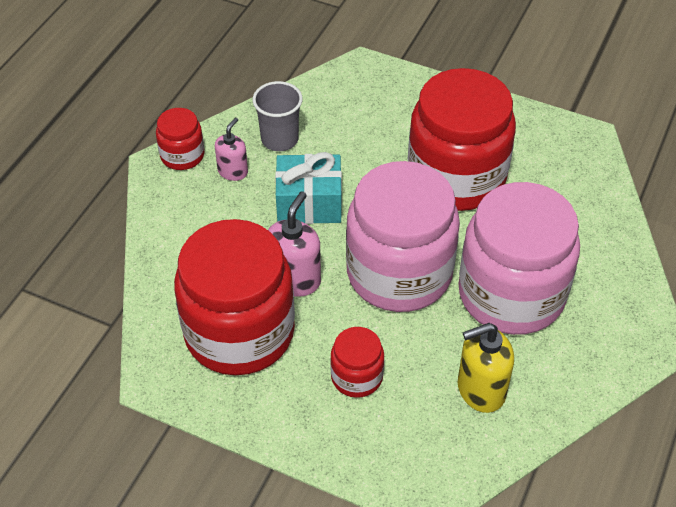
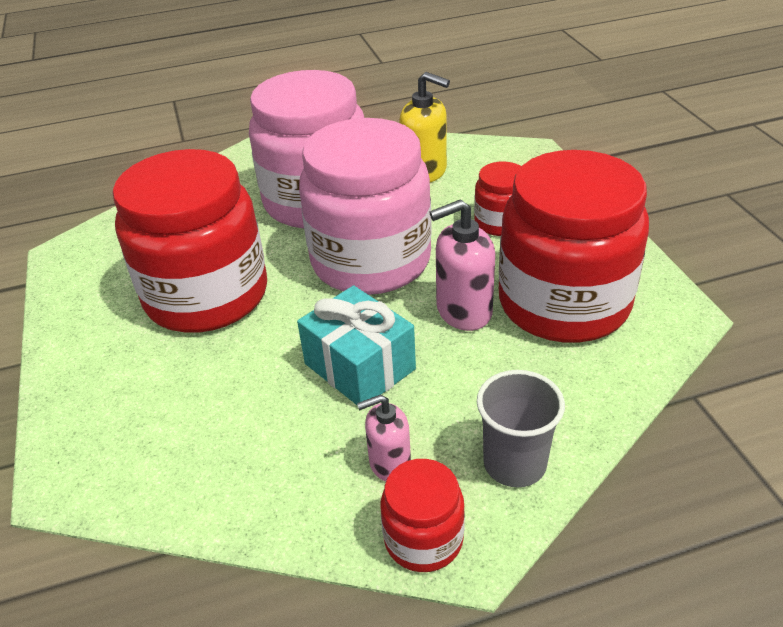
camera: 130 degrees left, 10 degrees down
(279, 139) = (288, 463): grey cup -> grey cup (514, 464)

